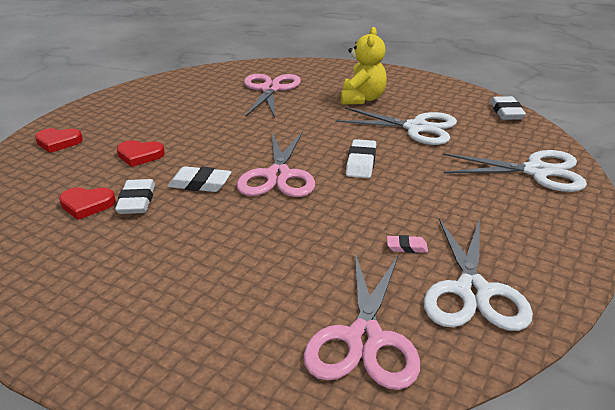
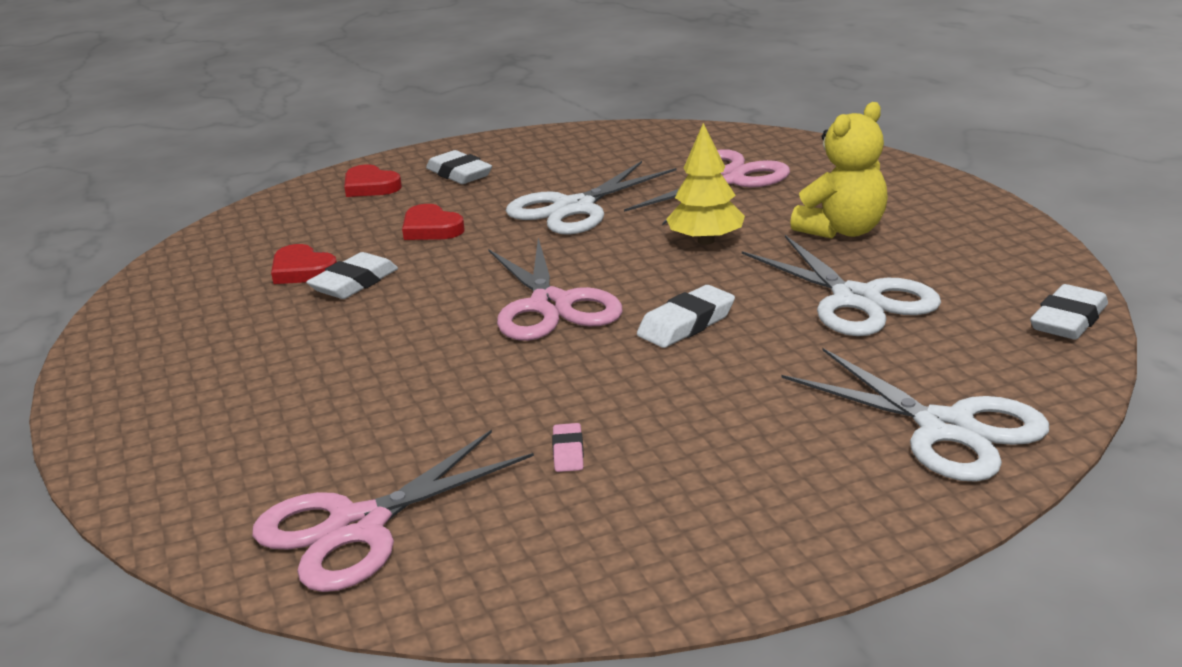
camera: 40 degrees right, 5 degrees down
(200, 184) = (446, 285): white eraser -> white eraser (459, 174)
(278, 176) = (550, 305): pink scissors -> pink scissors turned 60 degrees counterclockwise
(307, 120) = (706, 241): none -> yellow tree
(406, 247) = (568, 452): pink eraser -> pink eraser turned 45 degrees clockwise
(472, 291) = (561, 537): white scissors -> white scissors (574, 208)

